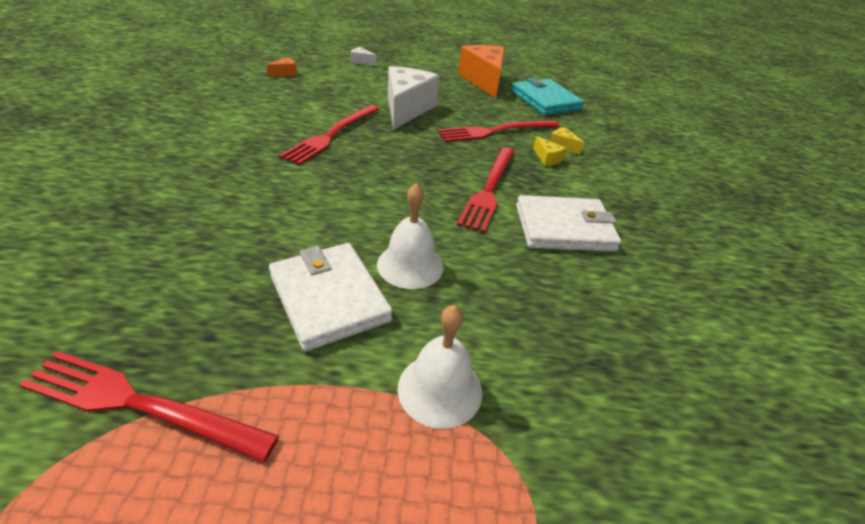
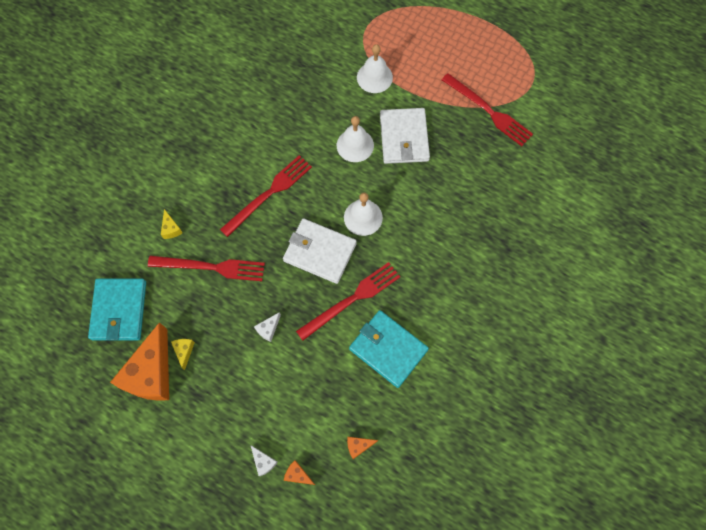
camera: 150 degrees left, 30 degrees up
(276, 114) = (388, 349): none -> turquoise wallet
(331, 60) = (297, 475): none -> orange cheese
(352, 194) = (363, 217): none -> white bell
(406, 109) = (268, 329): white cheese -> white cheese, size x0.41
(547, 158) = (198, 216): yellow cheese -> yellow cheese (184, 351)
(564, 228) = (247, 143): white wallet -> white wallet (319, 252)

